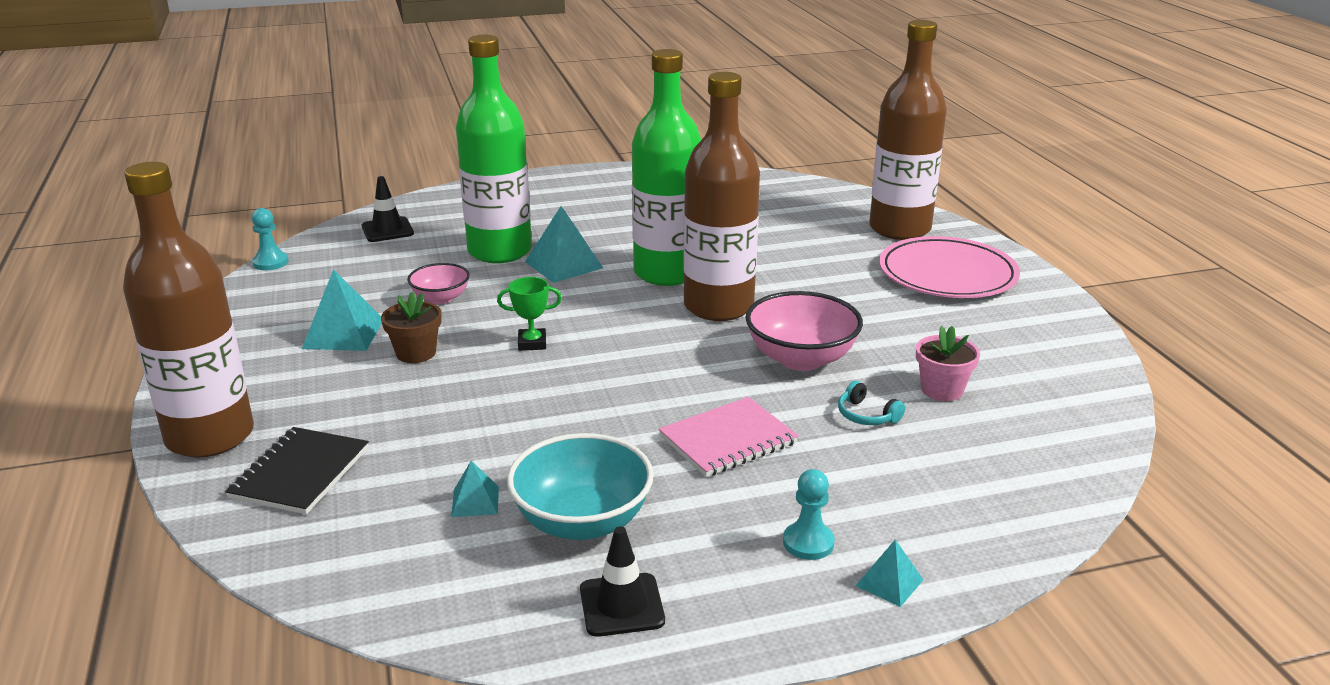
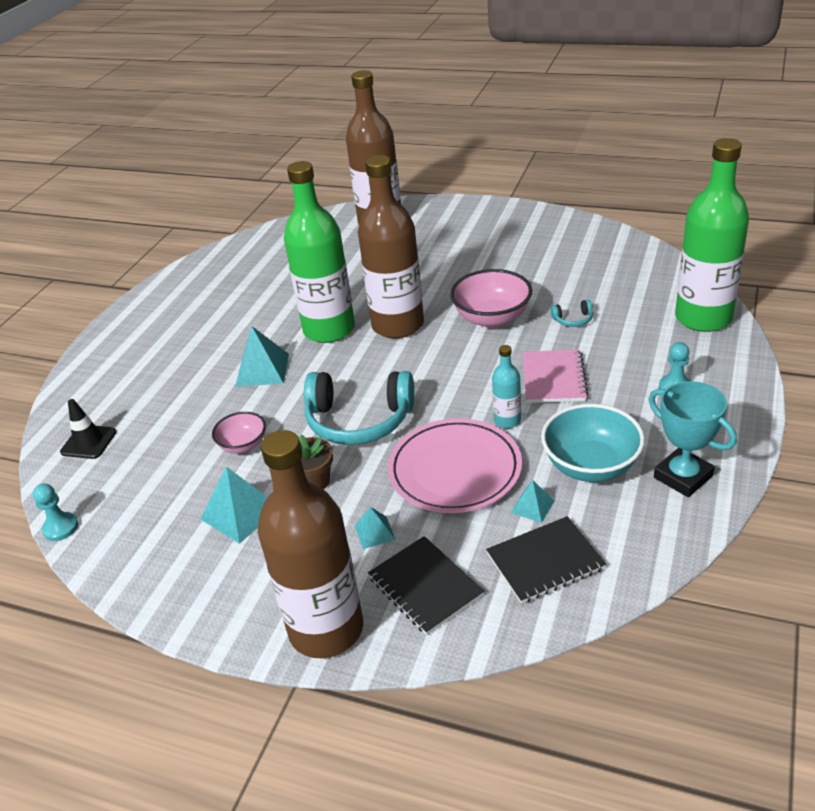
camera: 50 degrees left, 10 degrees up
(386, 541) = (545, 561): none -> black notebook
(500, 251) = (203, 393): green bottle -> green bottle (703, 318)
(532, 343) = (359, 420): green trophy -> turquoise headphones
(615, 433) = (507, 420): none -> turquoise bottle
(621, 605) = (683, 477): black traffic cone -> turquoise trophy
(889, 582) = (727, 374): turquoise pyramid -> turquoise pyramid (374, 532)
(942, 390) = (571, 285): pink flower pot -> none
(947, 274) = (452, 230): pink plate -> pink plate (455, 470)

